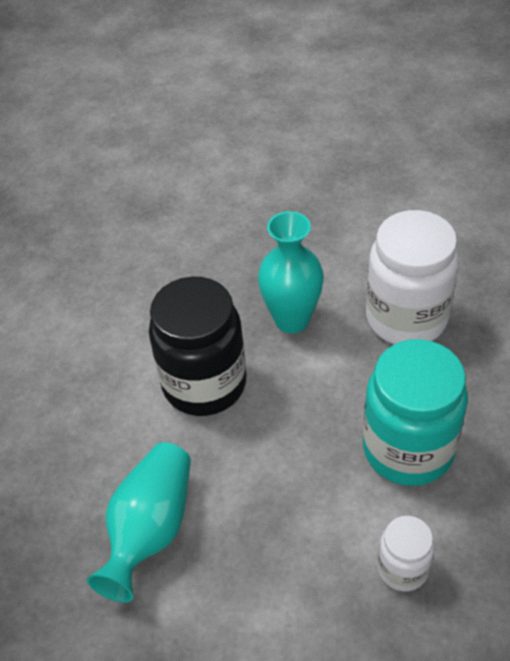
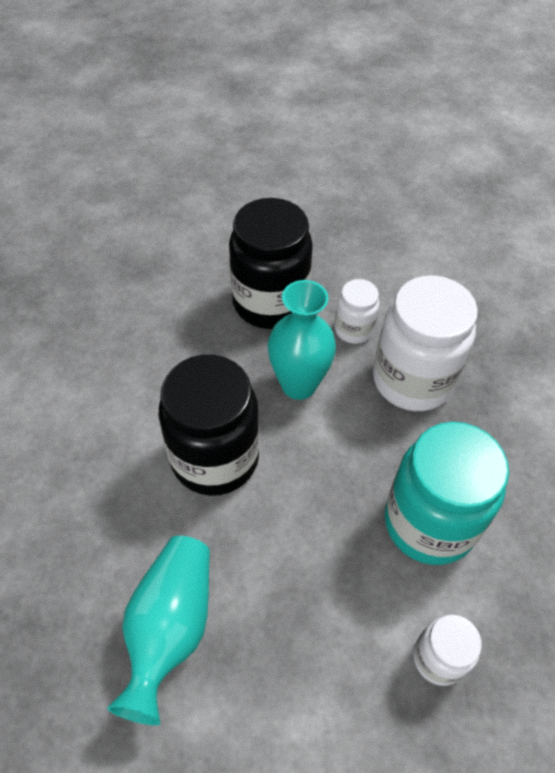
camera: 10 degrees left, 5 degrees up
(271, 243) = (270, 303): none -> black jar
(352, 269) = (353, 330): none -> white jar

